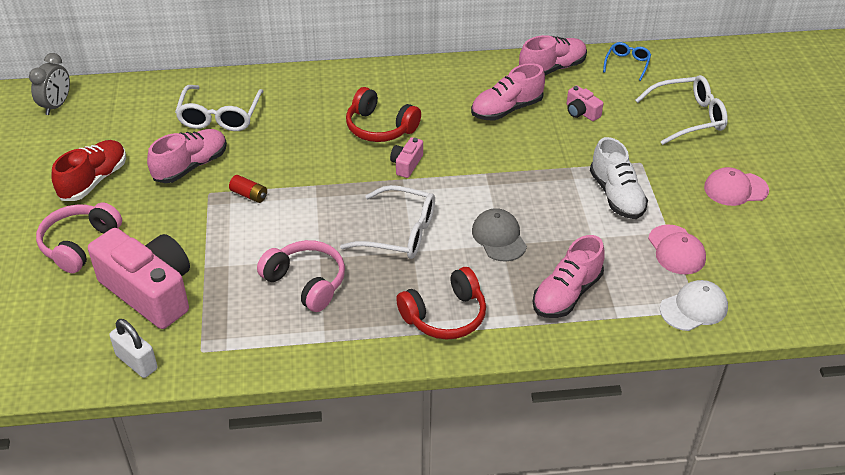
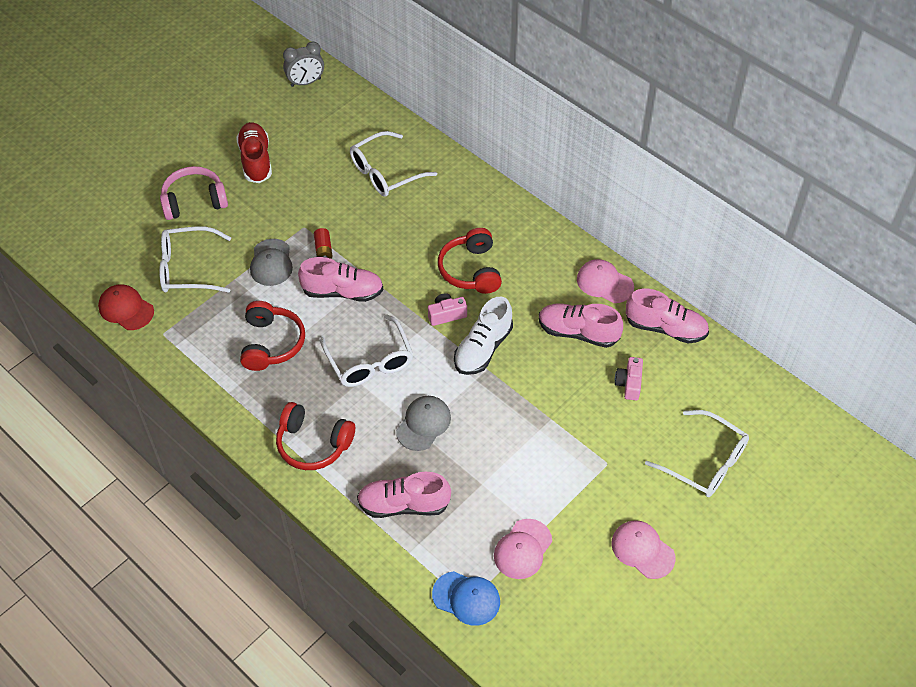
camera: 50 degrees right, 10 degrees up
(94, 180) = (256, 160): red shoe -> red shoe turned 90 degrees counterclockwise
(137, 362) = (126, 309): white padlock -> red cap
(150, 291) = (188, 268): pink camera -> white glasses
(191, 166) = (319, 197): pink shoe -> pink shoe (342, 292)
(219, 234) = (271, 263): none -> grey cap
(306, 282) = (271, 343): pink headphones -> red headphones
(477, 72) = (604, 283): none -> pink cap
(616, 195) = (548, 470): white shoe -> white shoe (483, 348)
(627, 64) = (732, 375): blue glasses -> none
(694, 308) = (466, 598): white cap -> blue cap

